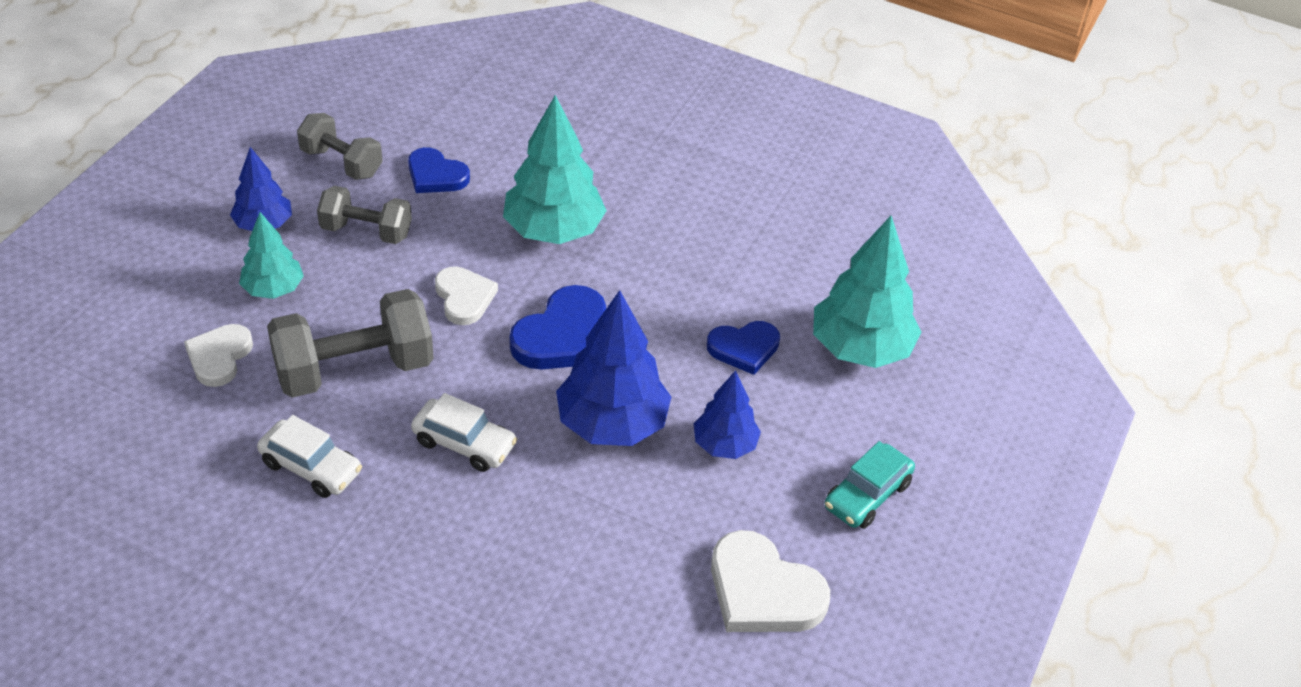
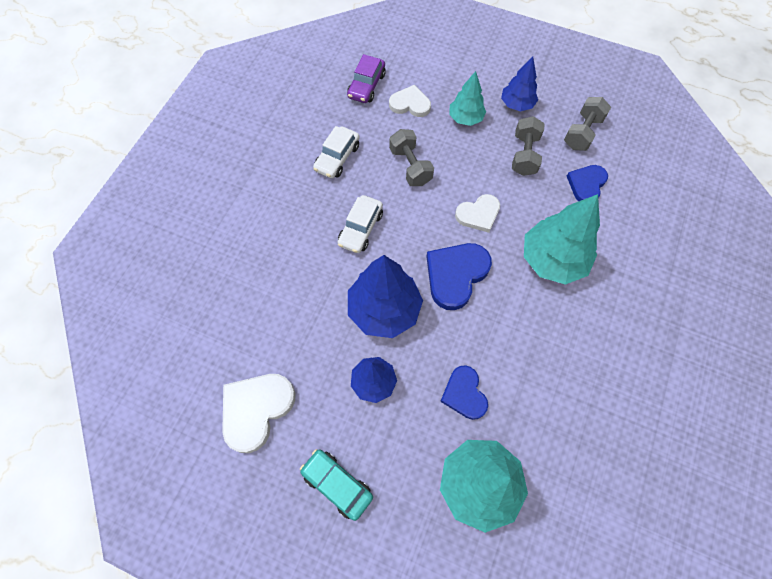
camera: 90 degrees right, 20 degrees up
(155, 415) = (366, 86): none -> purple car
(354, 369) = (410, 166): grey dumbbell -> grey dumbbell, size x0.62
(564, 336) = (456, 275): blue heart -> blue heart turned 90 degrees clockwise

